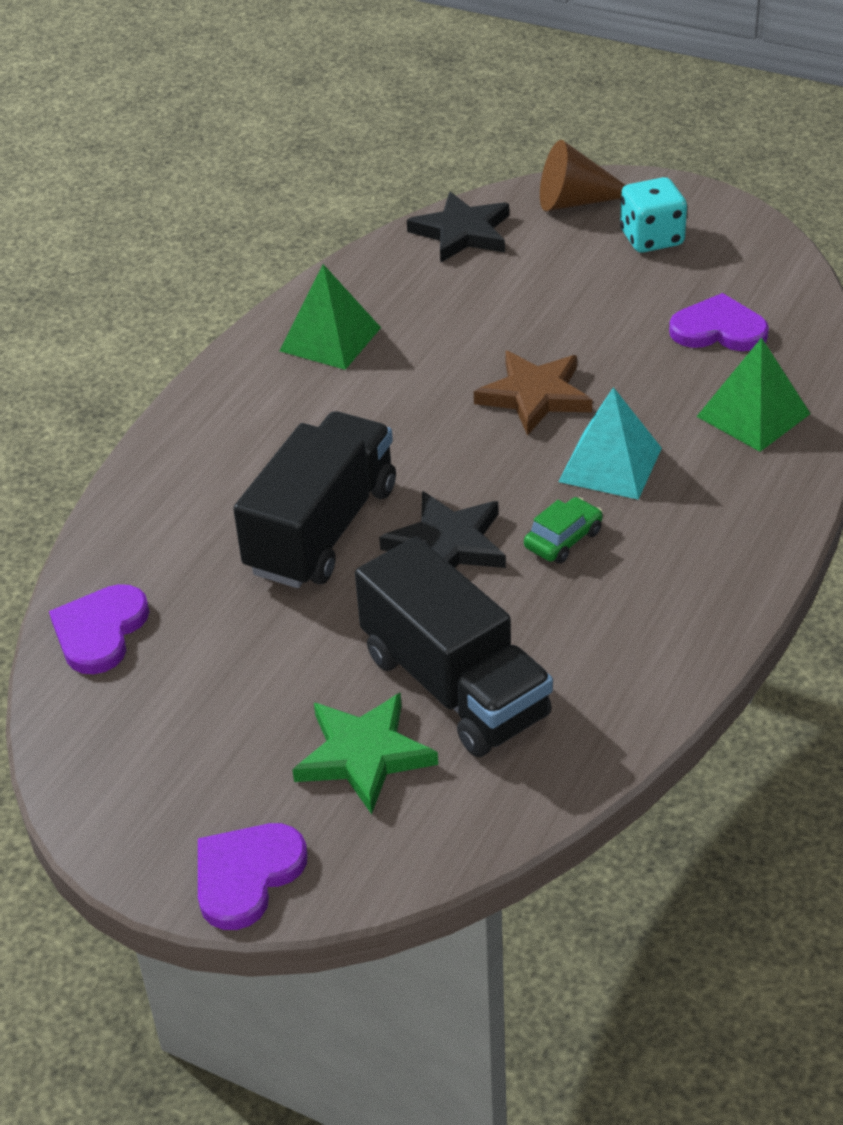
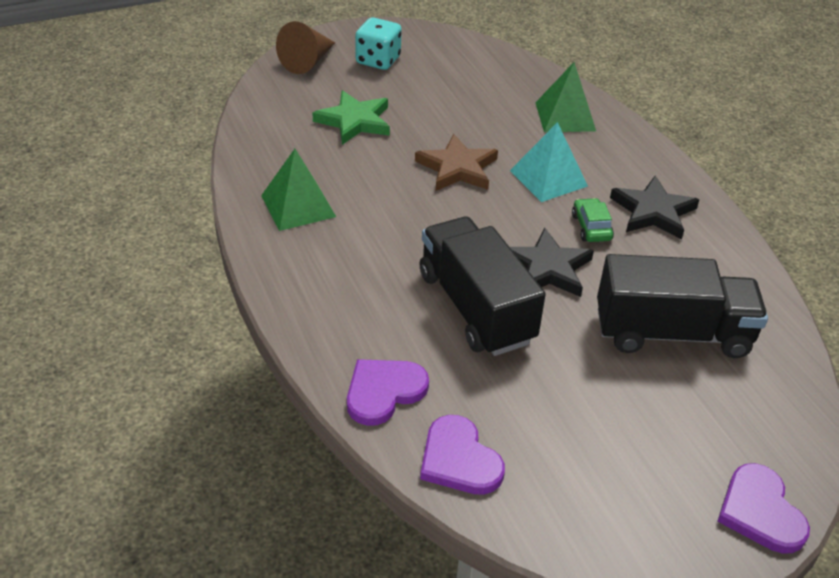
camera: 55 degrees left, 0 degrees up
(364, 755) = (697, 401): green star -> green star (355, 121)
(462, 233) = (273, 108): black star -> black star (653, 212)
(718, 329) = (483, 86): purple heart -> purple heart (383, 392)

